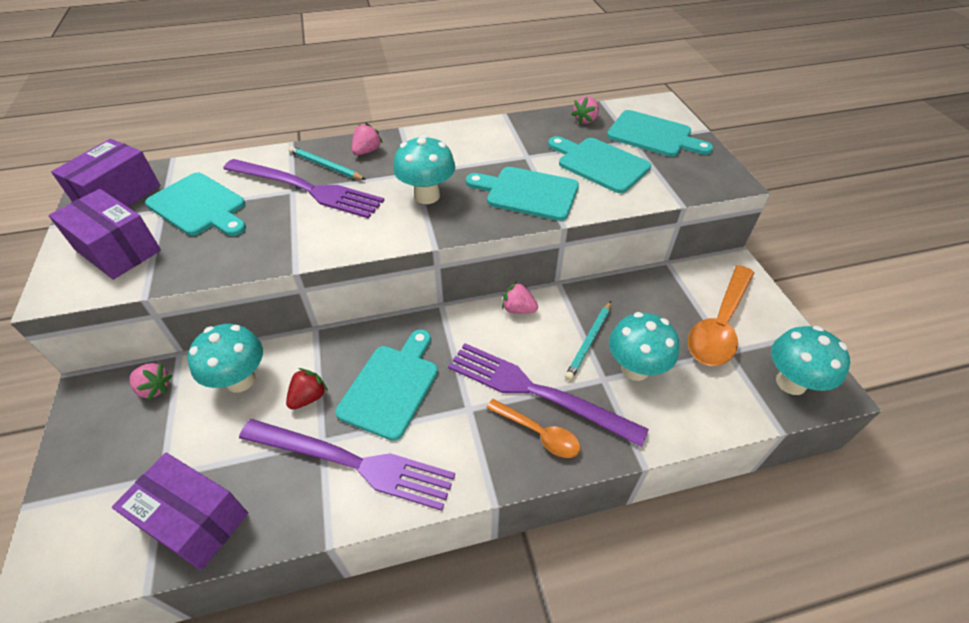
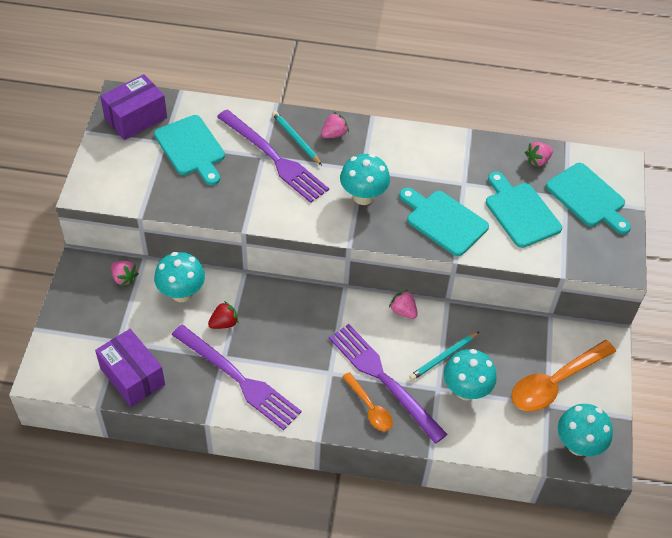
camera: 20 degrees right, 5 degrees up
(118, 250) = (129, 170): purple box -> none
(392, 386) = (283, 337): turquoise cutting board -> none

